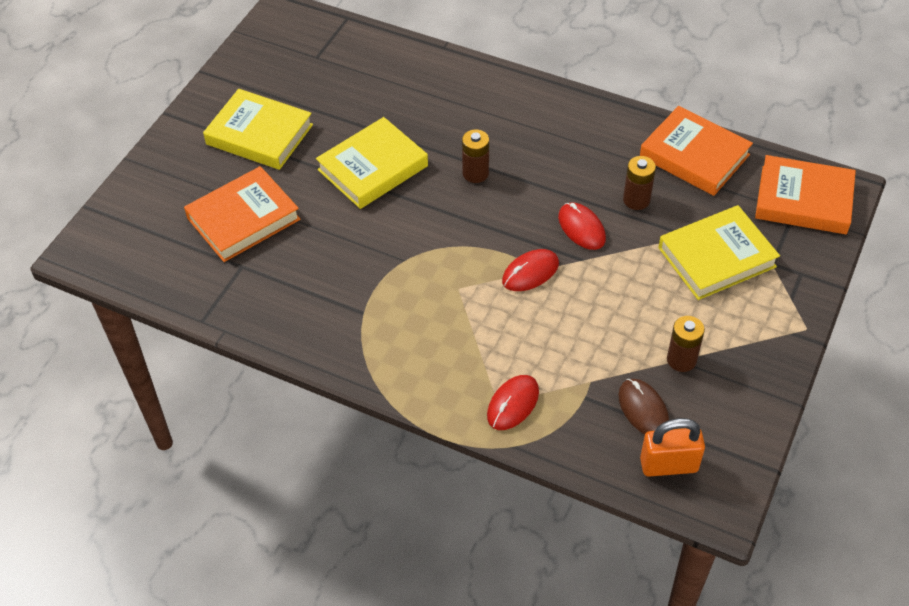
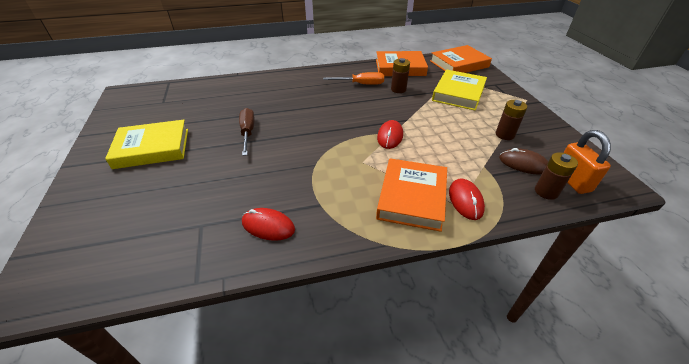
camera: 40 degrees left, 10 degrees down
(243, 219) = (178, 196): orange book -> orange book (412, 197)
(373, 168) = (248, 132): yellow book -> brown screwdriver
(475, 173) = (310, 111): brown battery -> brown battery (546, 191)
(581, 228) = (389, 109): red mouse -> red mouse (268, 226)
(594, 159) = (361, 84): none -> orange screwdriver
(668, 465) = (572, 181): orange padlock -> orange padlock turned 60 degrees counterclockwise

